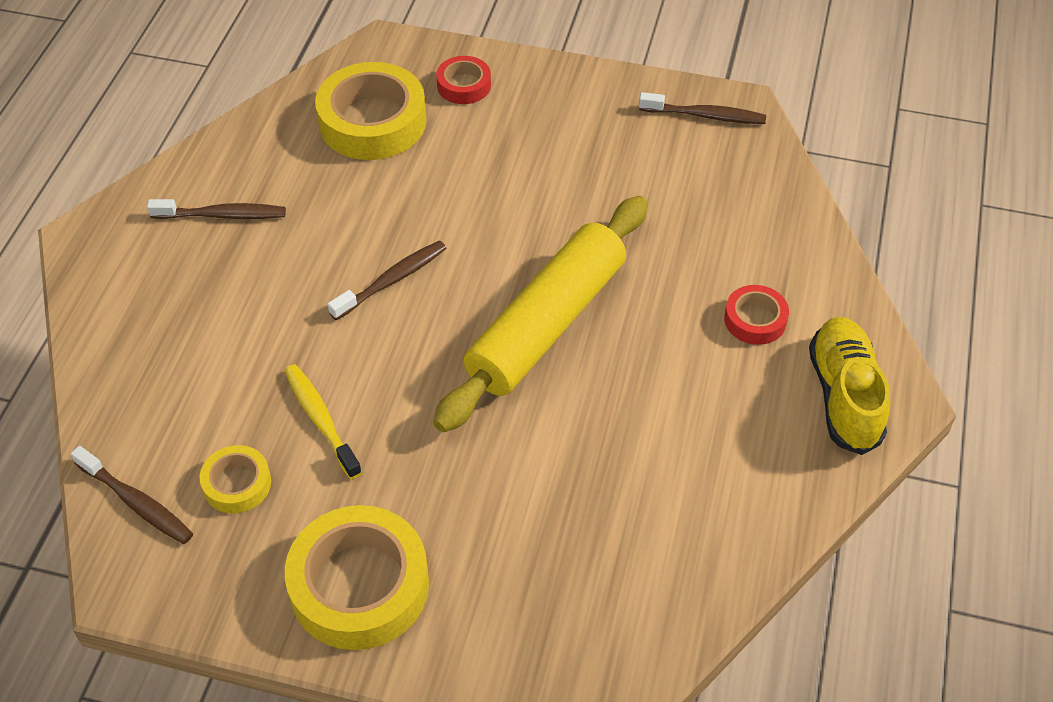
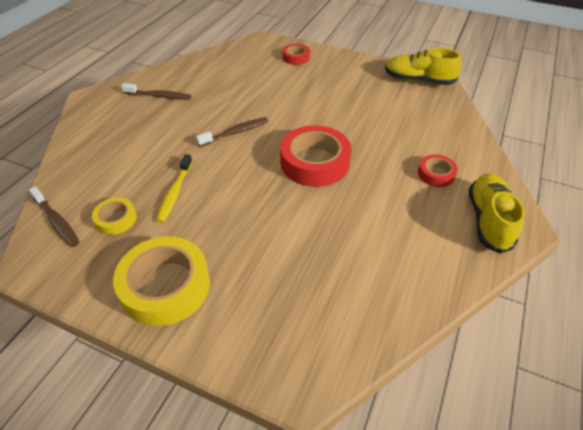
camera: 10 degrees right, 5 degrees down
(321, 419) = (175, 193): yellow toothbrush -> yellow toothbrush turned 150 degrees counterclockwise
(372, 121) = (246, 67): yellow tape -> none
(547, 324) = (315, 162): yellow rolling pin -> red tape
(705, 116) = (418, 80): brown toothbrush -> yellow shoe

